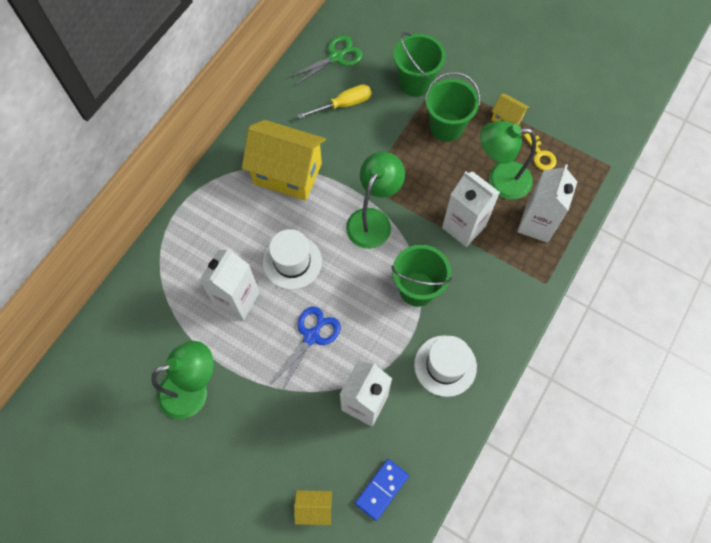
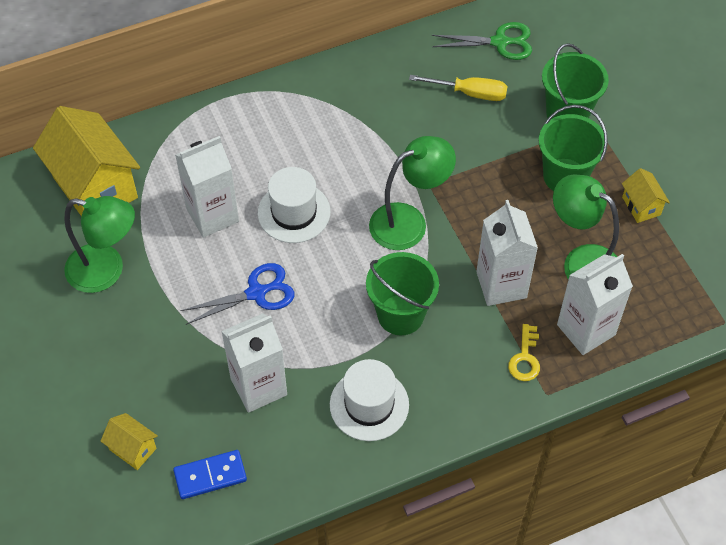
camera: 35 degrees right, 10 degrees down
(287, 174) = (356, 127): yellow house -> yellow house (95, 187)
(540, 155) = (650, 264): yellow key -> yellow key (525, 358)

